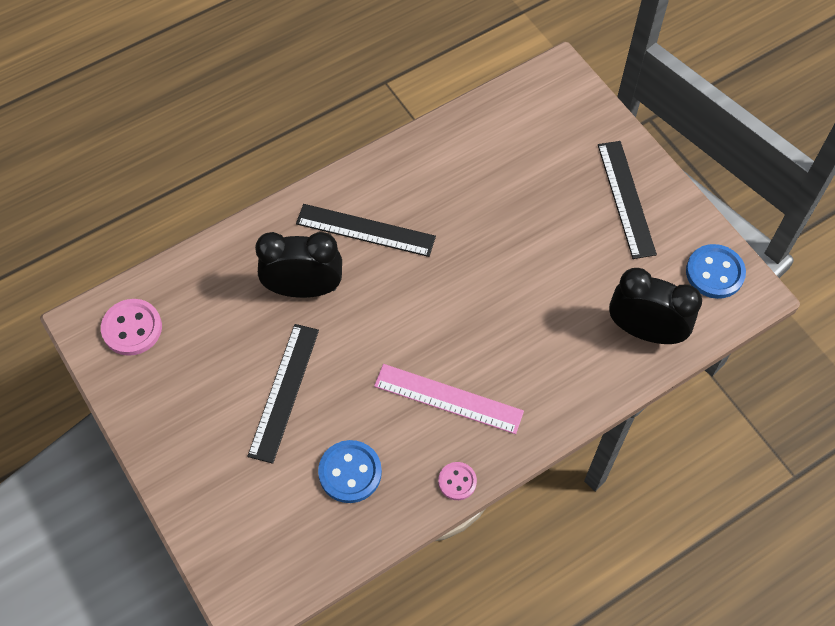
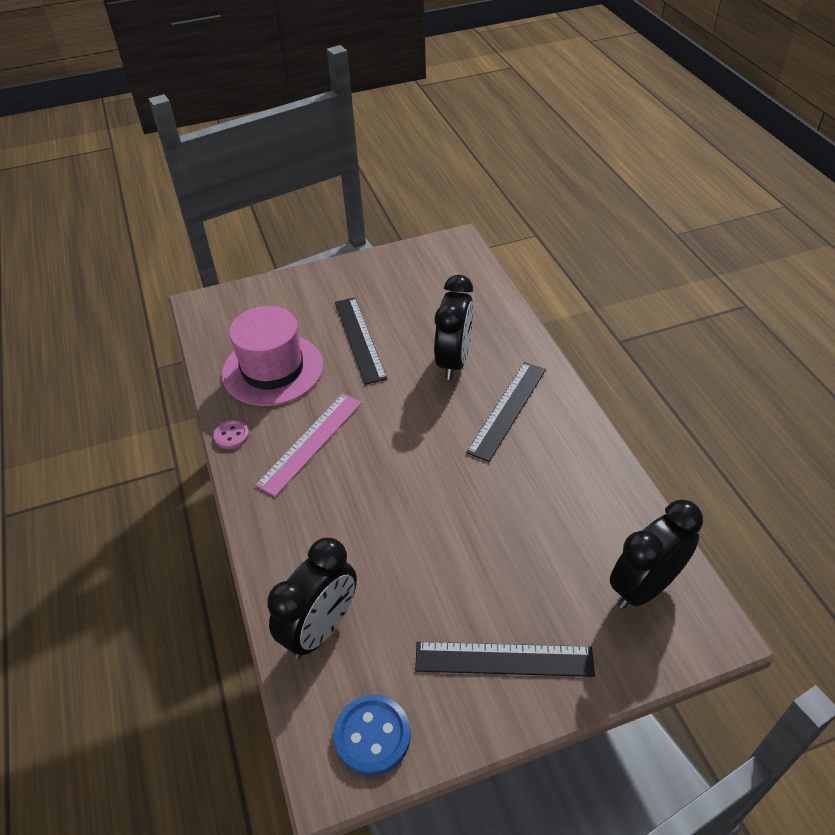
camera: 105 degrees right, 15 degrees down
(132, 328) = (445, 264): pink button -> none
(284, 392) = (359, 339): black ruler -> black ruler turned 45 degrees clockwise
(350, 472) = (272, 369): blue button -> pink hat
(535, 115) = (644, 587): none -> black clock

